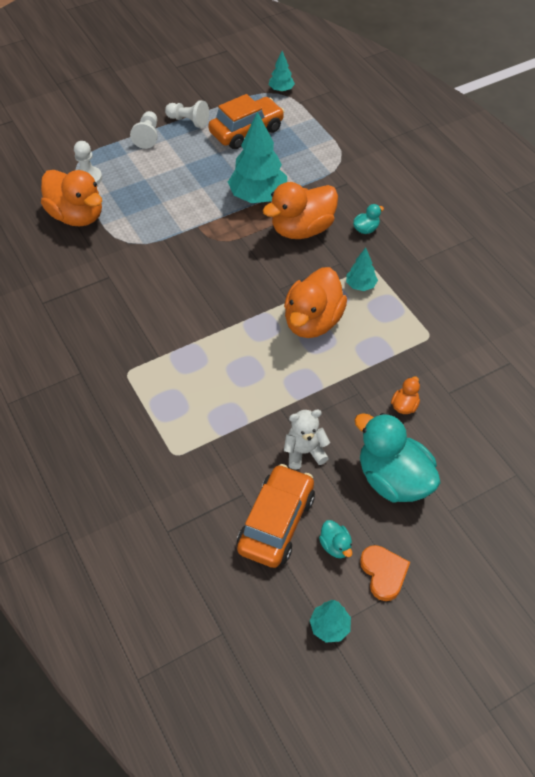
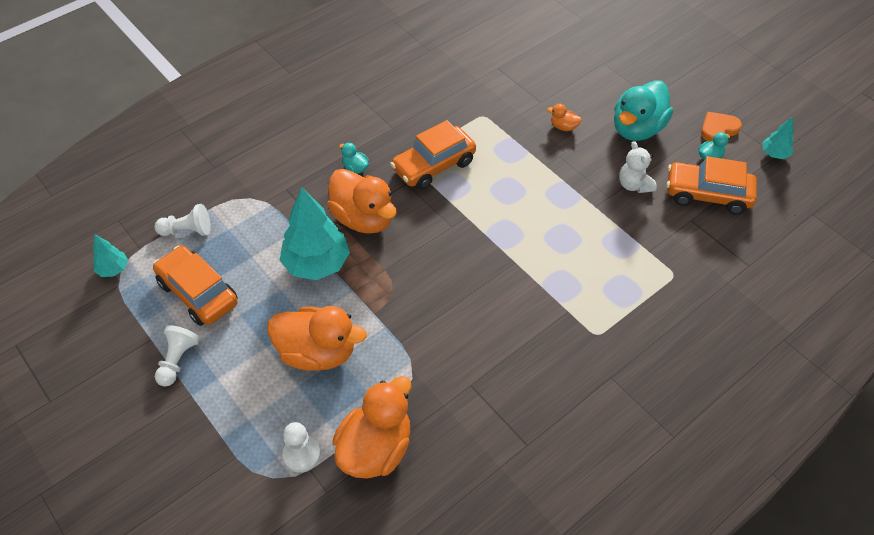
camera: 100 degrees left, 0 degrees up
(147, 136) = (211, 402): white pawn -> white pawn (187, 230)
(312, 322) = (488, 196): orange duck -> orange duck (317, 352)
(360, 285) = (433, 166): turquoise tree -> orange car

